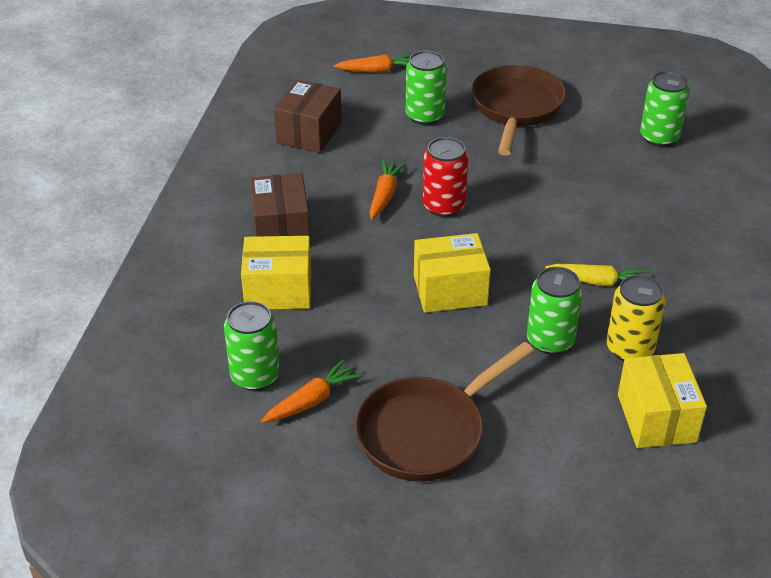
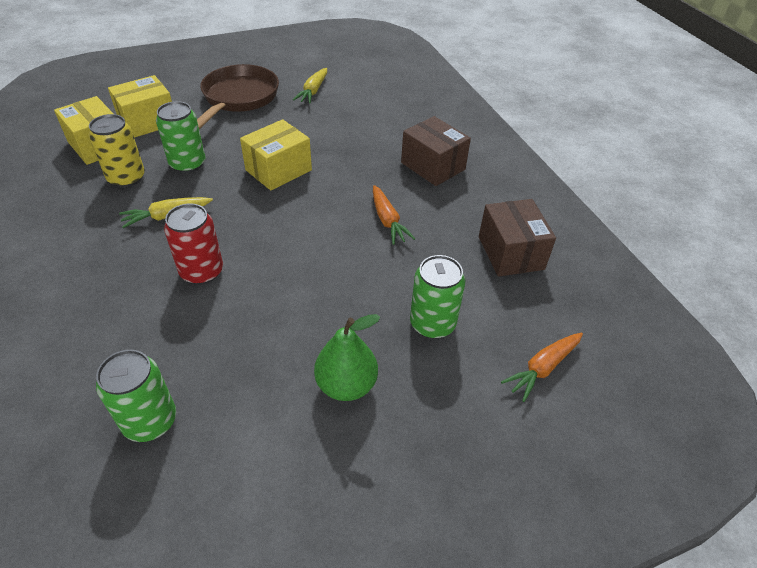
camera: 145 degrees right, 5 degrees up
(255, 376) = (354, 91): green can -> none
(278, 290) = (390, 131): yellow box -> yellow box (148, 122)
(311, 401) = (313, 91): orange carrot -> yellow carrot
(443, 206) = (332, 231): red can -> red can (202, 271)
(516, 108) = (346, 385): brown pan -> green pear

